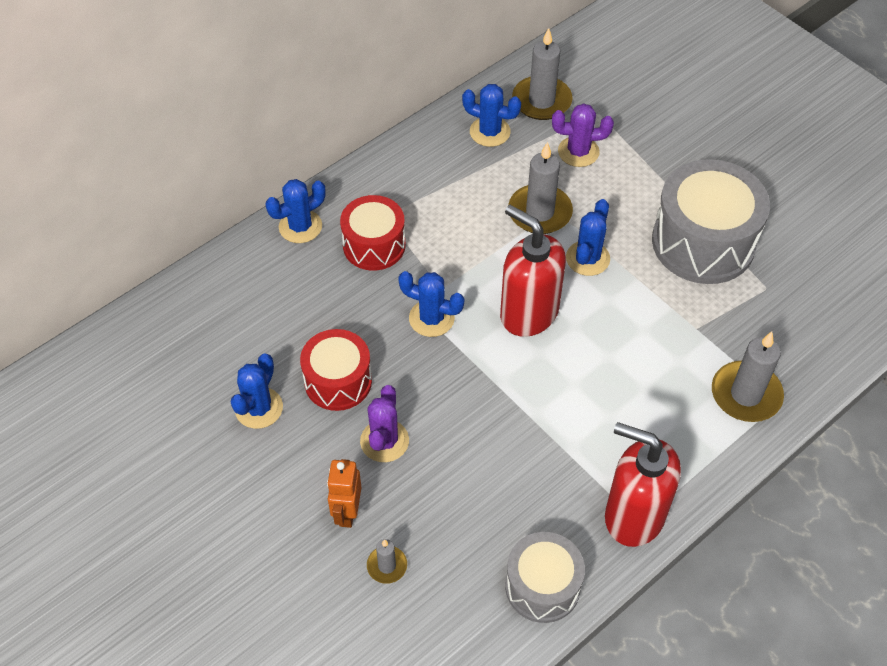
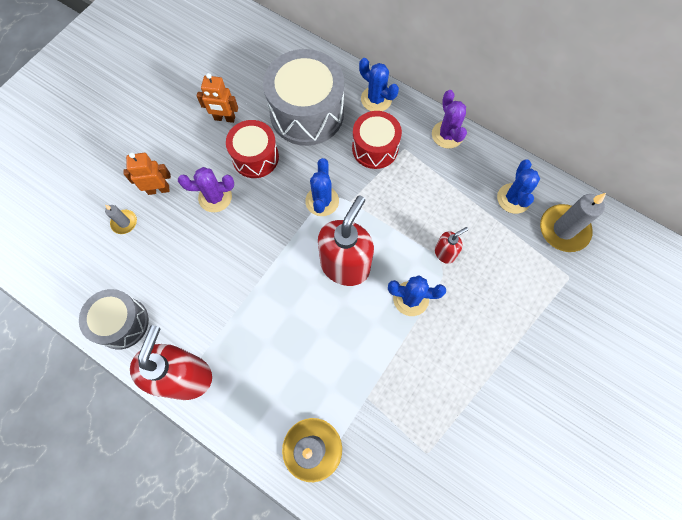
camera: 75 degrees right, 15 degrees up
(259, 408) = (224, 118): blue cactus -> orange robot
(540, 212) = (445, 253): grey candle -> red soap dispenser
(578, 152) = (519, 269): purple cactus -> purple cactus (447, 135)
(703, 242) = (458, 390): grey drum -> grey drum (307, 113)

